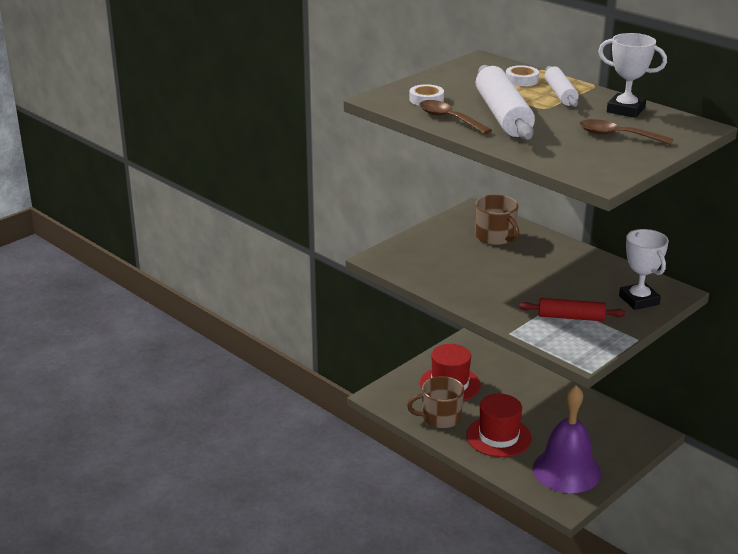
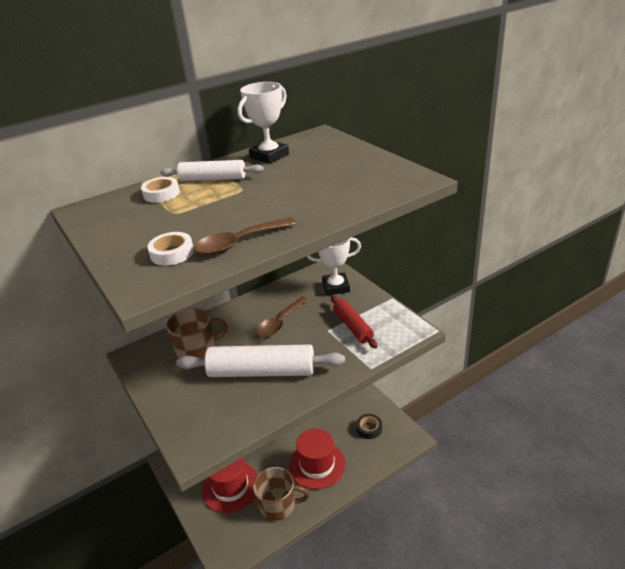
camera: 75 degrees left, 5 degrees up
(440, 418) = (278, 505): brown mug -> brown mug turned 90 degrees counterclockwise
(503, 115) = (247, 211): white rolling pin -> white rolling pin (261, 372)
(566, 470) = (369, 428): purple bell -> black tape
(571, 317) = (353, 326): red rolling pin -> red rolling pin turned 45 degrees counterclockwise
(617, 136) = (324, 164): brown spoon -> brown spoon (280, 322)

